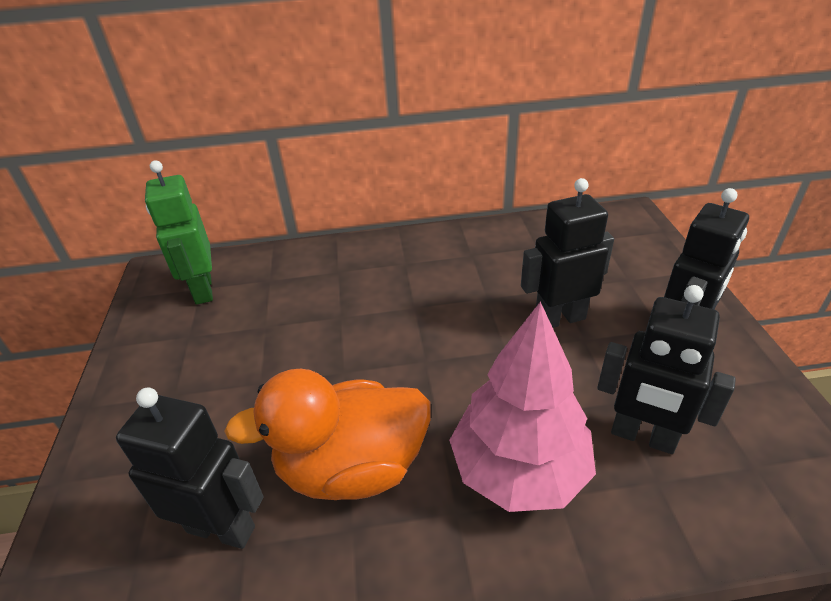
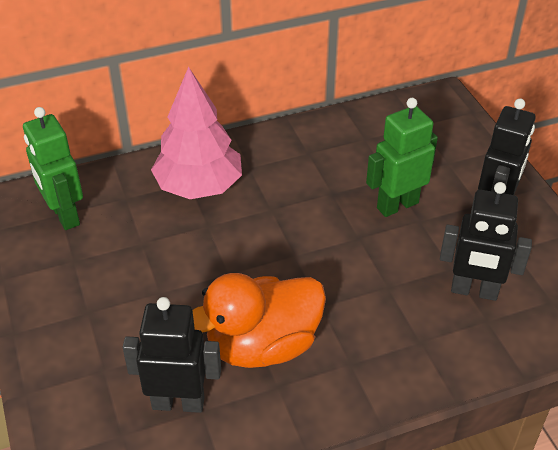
camera: 15 degrees left, 5 degrees up
(519, 469) = (389, 327): pink tree -> pink tree (199, 186)
(559, 318) = (397, 205): black robot -> green robot

